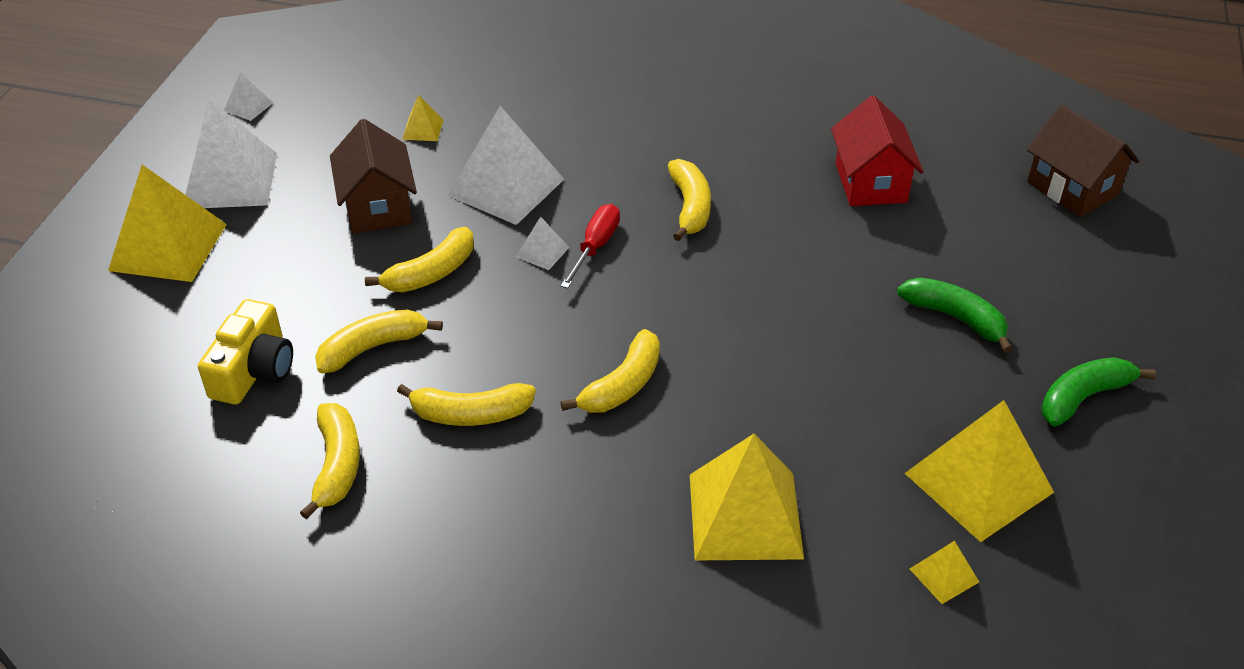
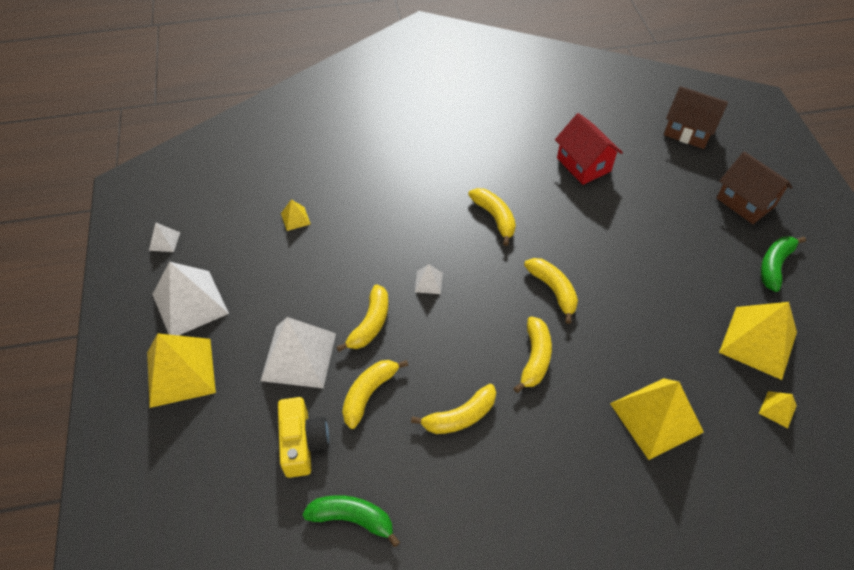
camera: 25 degrees left, 10 degrees up
(337, 465) = (402, 490): yellow banana -> yellow banana (553, 290)
(378, 207) = (304, 287): brown house -> brown house (745, 202)
(506, 187) = (376, 243): white pyramid -> white pyramid (299, 356)
(595, 247) = (457, 266): red screwdriver -> none
(955, 318) = (682, 239): green banana -> green banana (353, 518)

